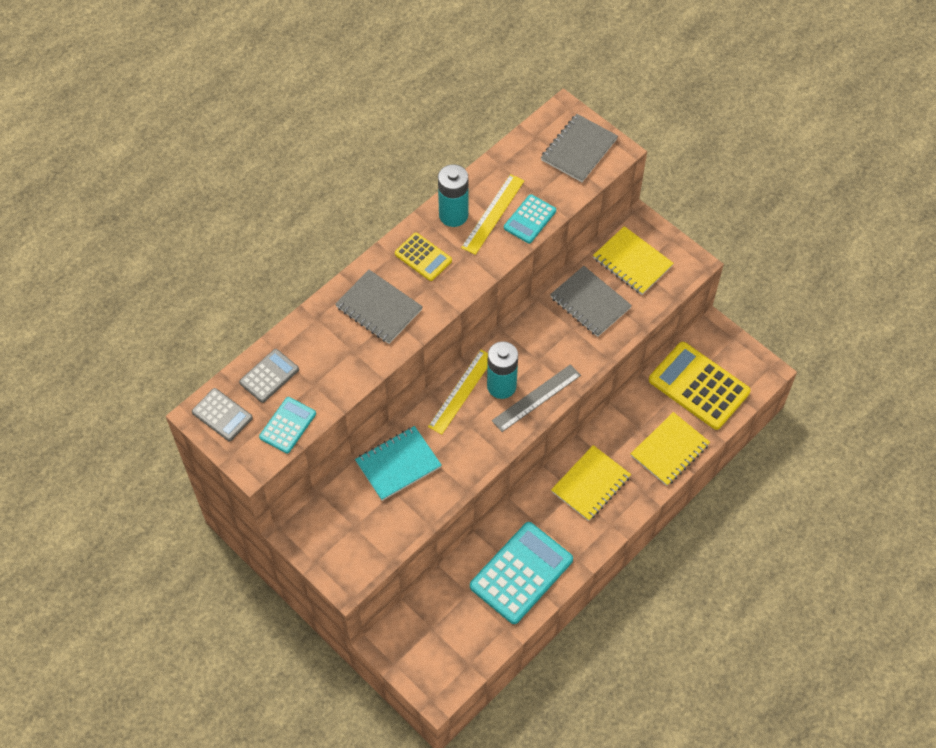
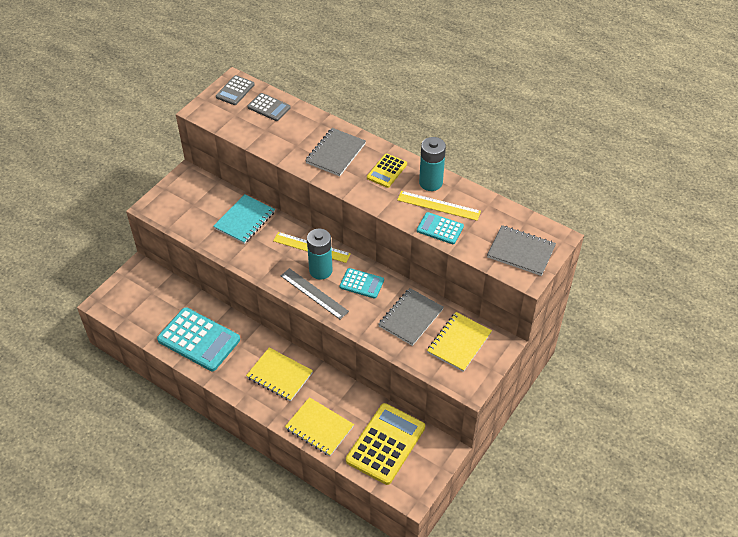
camera: 80 degrees right, 10 degrees down
(287, 425) = (231, 122): turquoise calculator -> turquoise calculator (361, 283)
(398, 464) = (244, 220): turquoise notebook -> turquoise notebook turned 75 degrees clockwise

